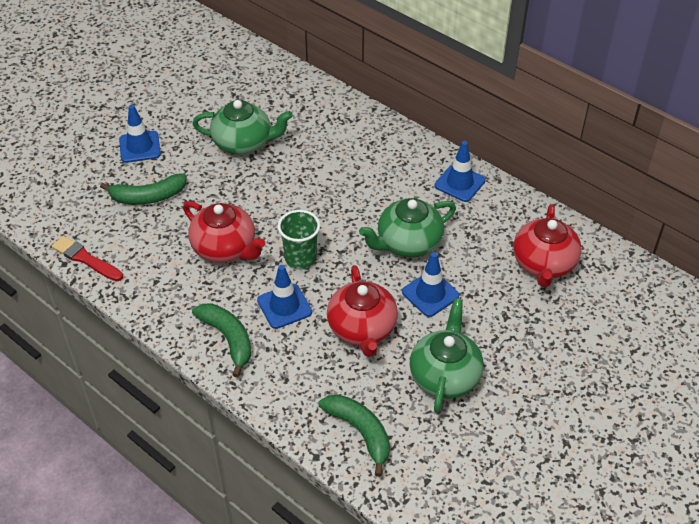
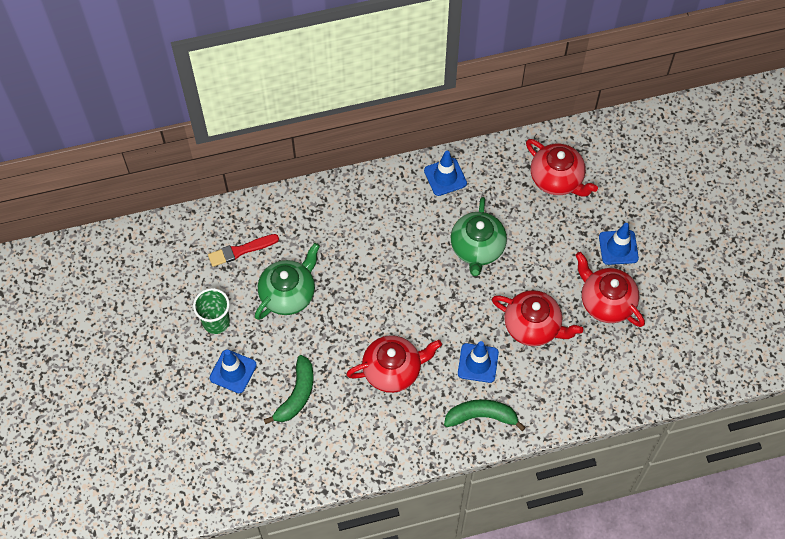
camera: 55 degrees left, 15 degrees up
(86, 259) = (332, 473): red brush -> red brush (241, 250)
(300, 258) = (440, 326): green cup -> green cup (216, 322)
(360, 432) = (615, 380): green banana -> none
(430, 294) = (533, 265): blue traffic cone -> blue traffic cone (618, 247)
(445, 375) = (606, 302): green teapot -> red teapot

